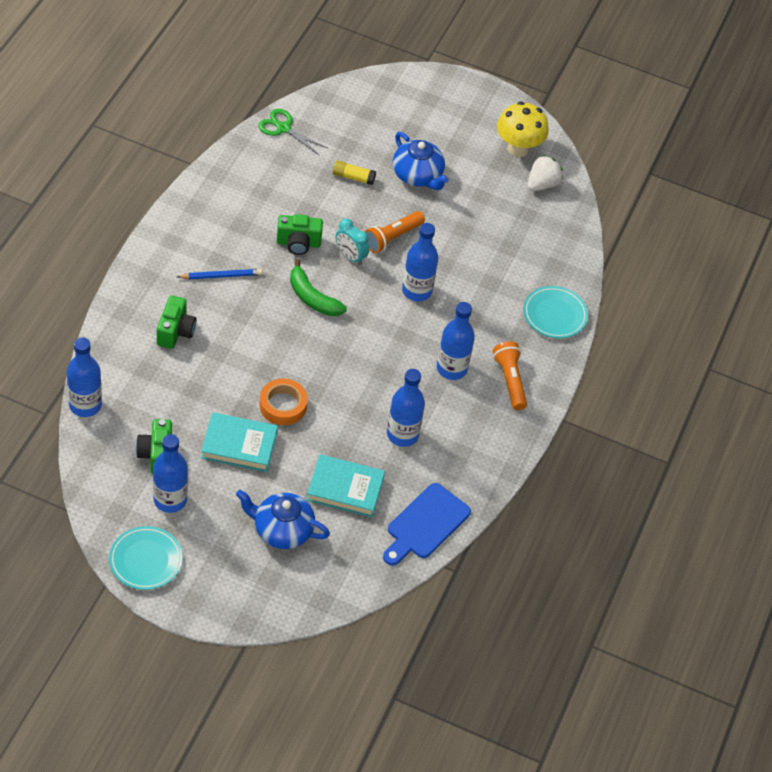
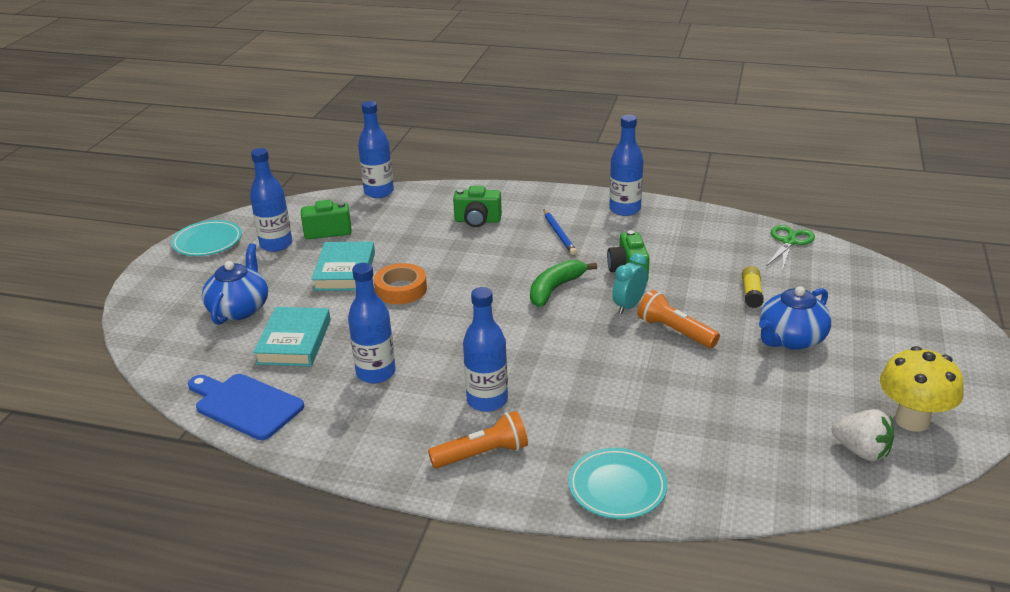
camera: 90 degrees right, 20 degrees down
(417, 291) = (601, 359): blue bottle -> blue bottle (625, 209)

